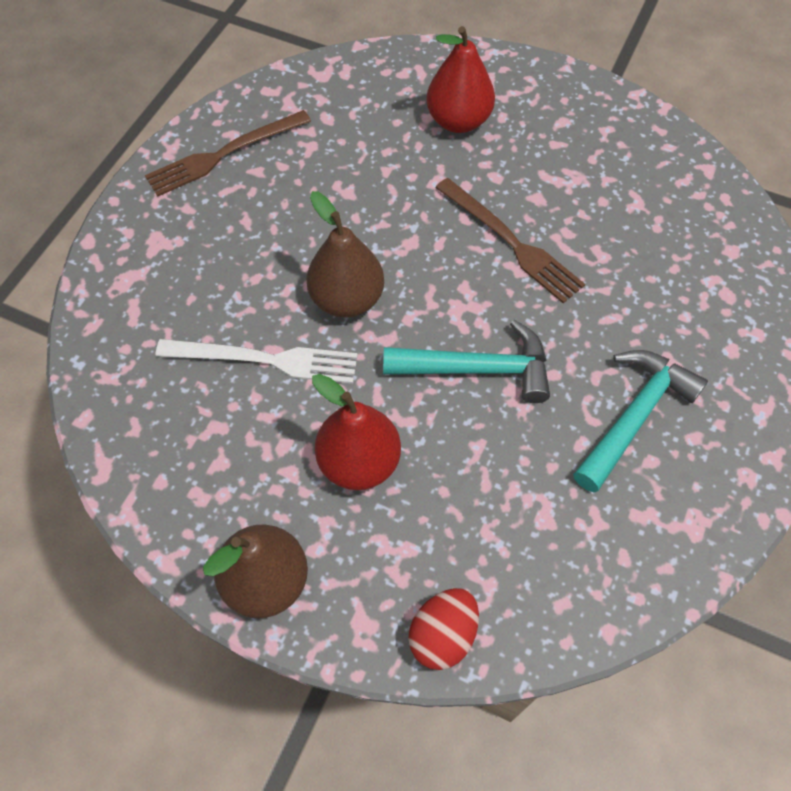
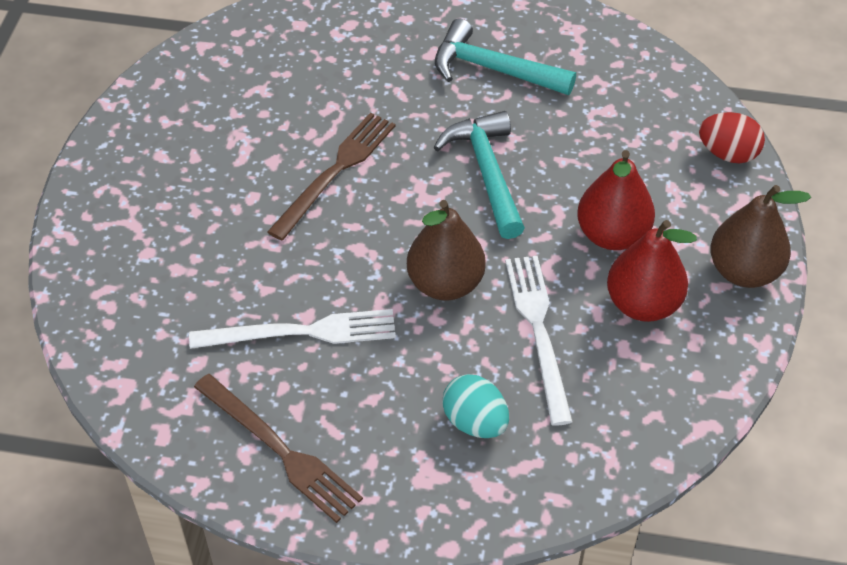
camera: 105 degrees left, 10 degrees down
(191, 286) = (475, 422): none -> turquoise egg
(331, 186) = (301, 332): none -> white fork
(458, 121) = (178, 241): red pear -> red pear (643, 304)

